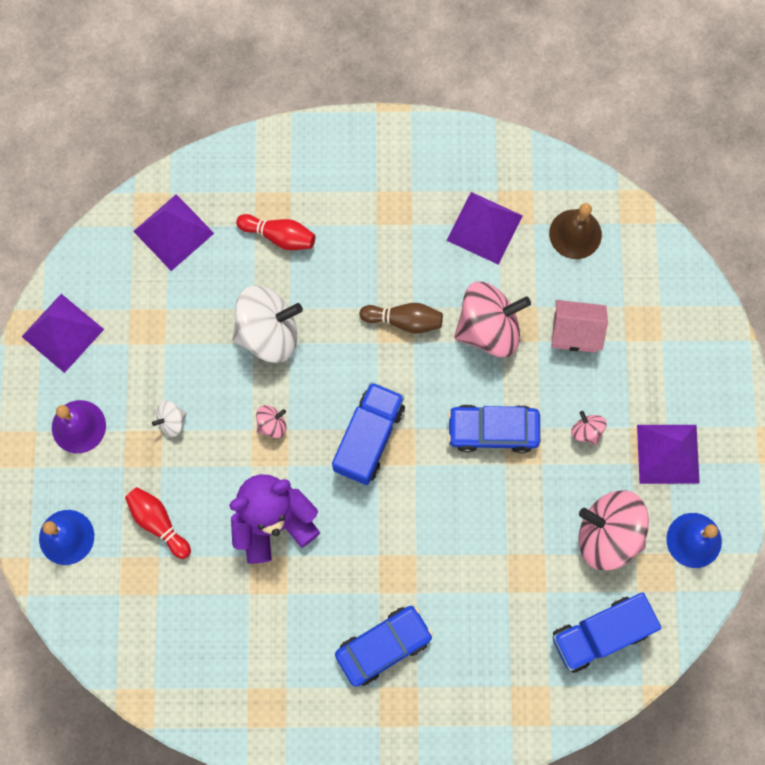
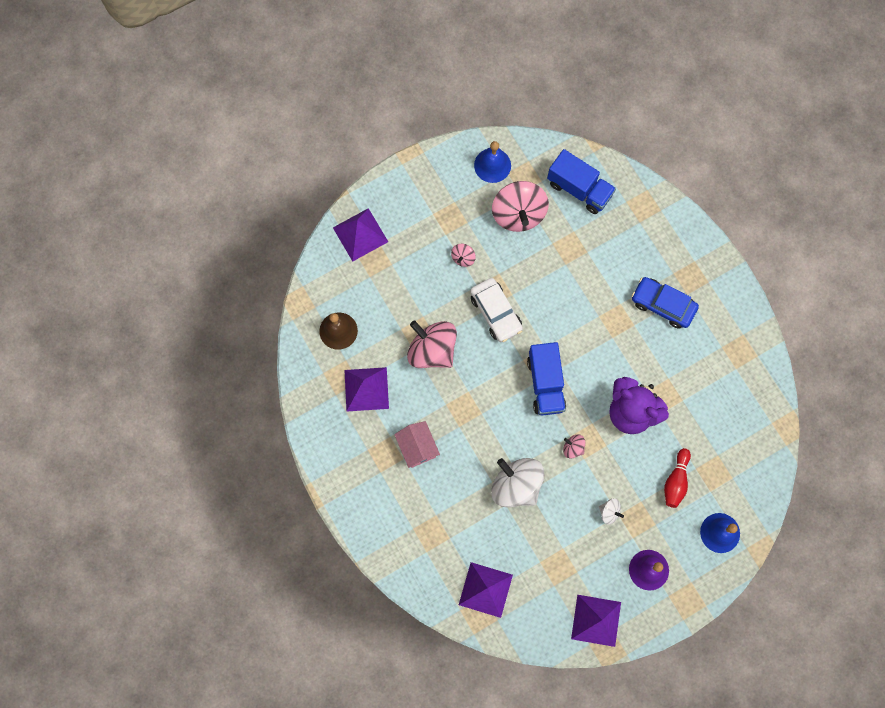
camera: 120 degrees left, 0 degrees up
(279, 236) = (447, 517): red bowling pin -> none
(369, 438) = (545, 384): blue truck -> blue truck turned 90 degrees counterclockwise
(404, 320) = (457, 405): brown bowling pin -> none
(493, 430) = (496, 312): blue car -> white car
(575, 332) = (404, 297): pink house -> pink house (417, 447)
(668, 453) = (449, 205): purple pyramid -> purple pyramid (360, 234)

